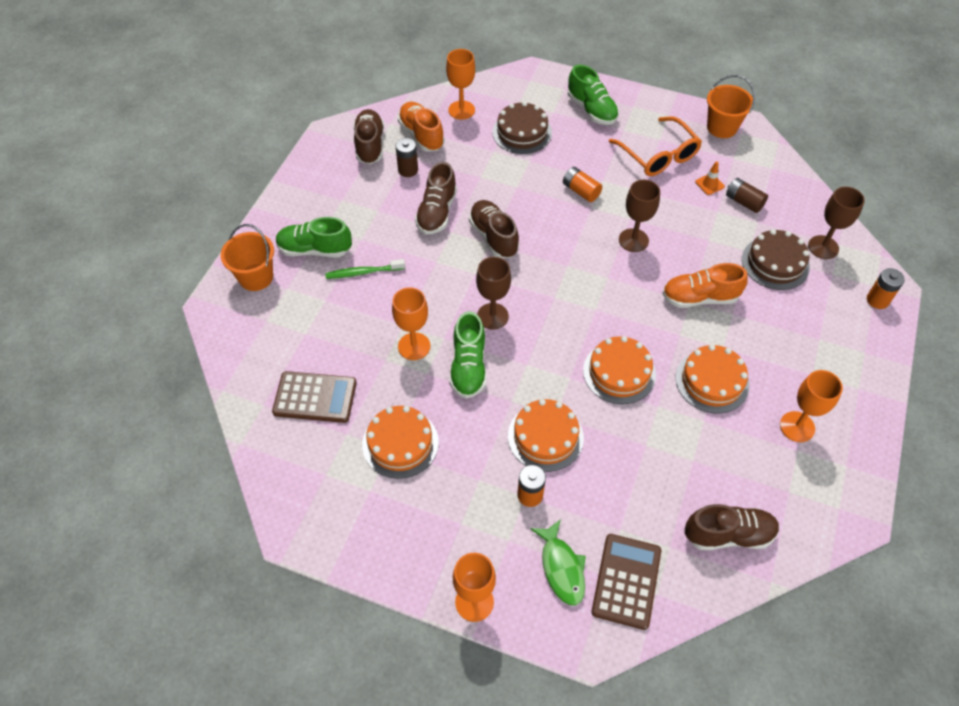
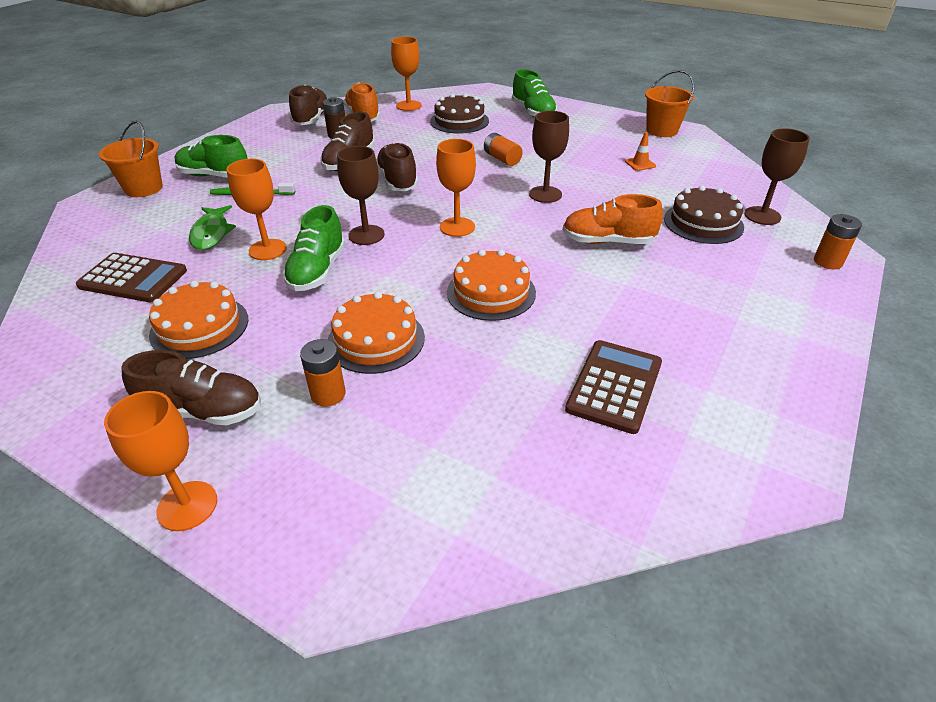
camera: 10 degrees right, 15 degrees down
(561, 568) = (331, 481): green fish -> green fish (211, 233)
(626, 581) = (417, 511): brown calculator -> brown calculator (614, 386)
(658, 155) = (591, 143): orange glasses -> none
(712, 381) = (604, 311): orange cake -> none
(728, 534) = (587, 473): brown shoe -> brown shoe (203, 411)
(743, 202) = (675, 178): brown battery -> none
(797, 427) = (710, 366): orange goblet -> orange goblet (457, 227)

